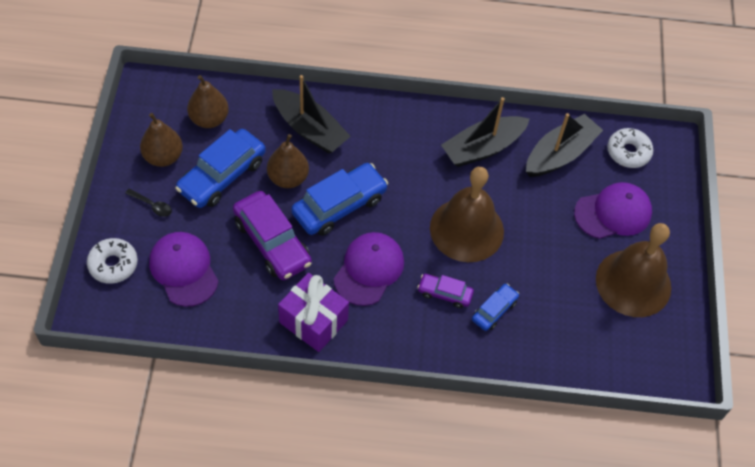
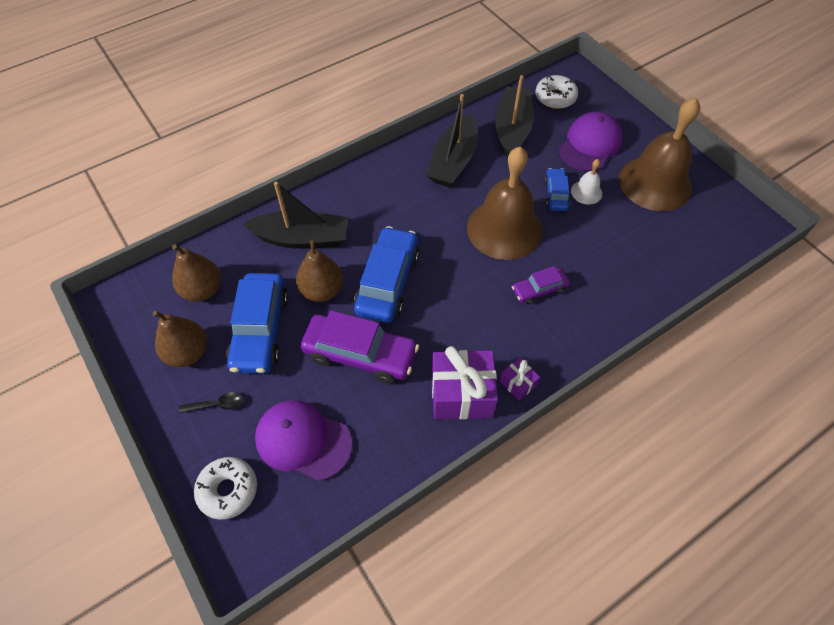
camera: 35 degrees left, 0 degrees up
(359, 344) = (517, 383): none -> purple gift
(369, 269) = (463, 315): purple cap -> none
(494, 310) = (587, 274): blue car -> blue car (556, 194)
(565, 248) = (586, 192): none -> white bell

